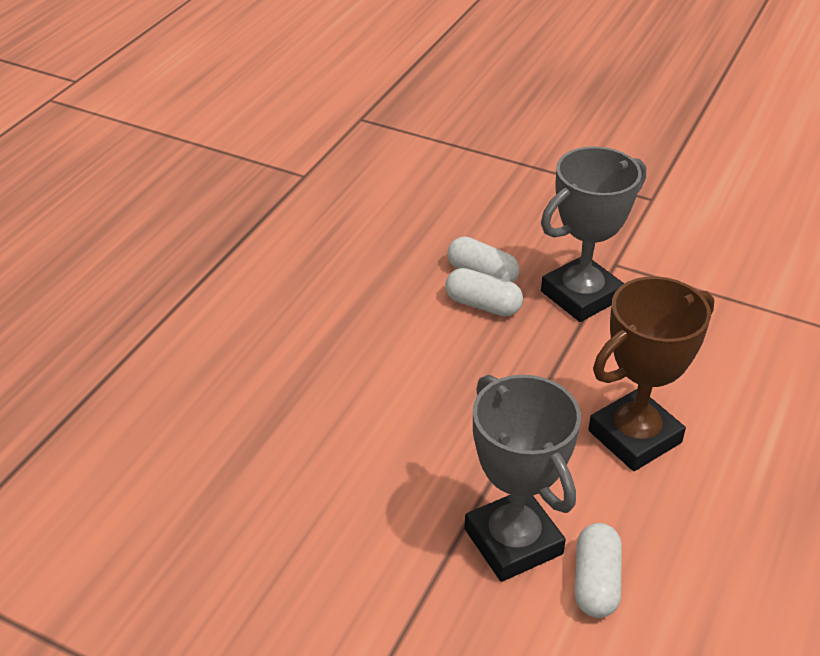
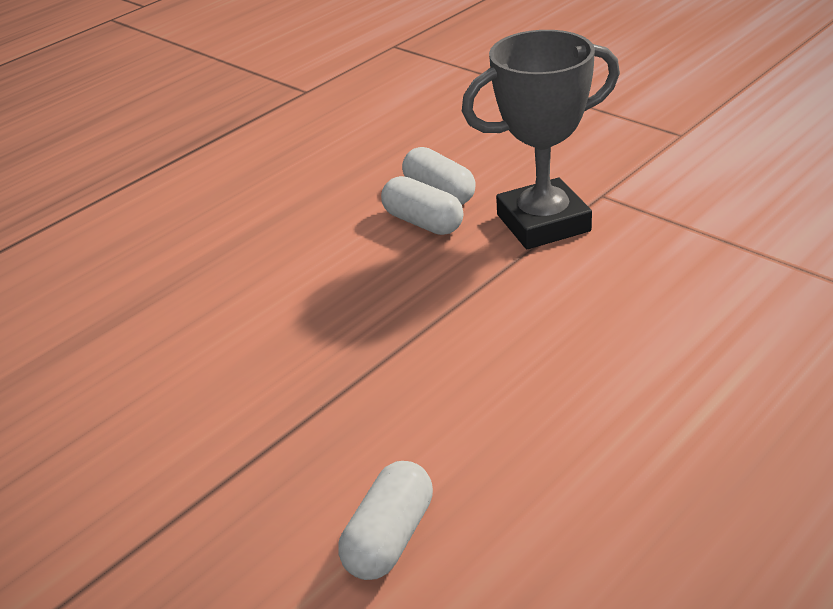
camera: 20 degrees right, 5 degrees down
(513, 541) = (315, 473): grey trophy -> none
(634, 436) = (529, 378): brown trophy -> none

